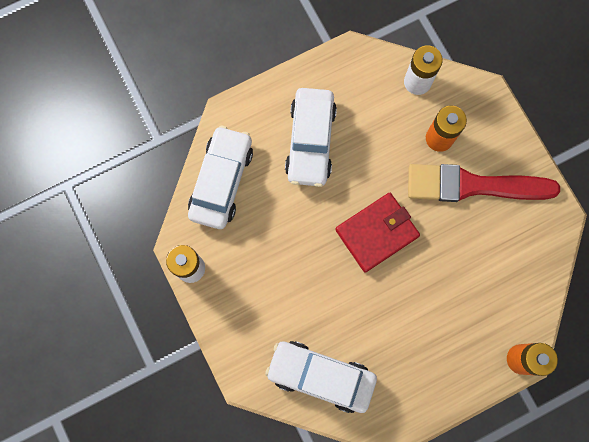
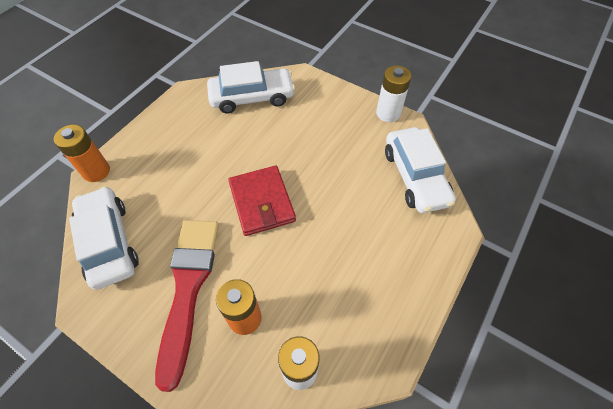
camera: 150 degrees right, 20 degrees down
(310, 141) = (367, 246): white car -> white car (109, 242)
(376, 233) = (262, 202): red wallet -> red wallet turned 45 degrees counterclockwise
(473, 185) = (188, 289): red brush -> red brush turned 60 degrees counterclockwise

